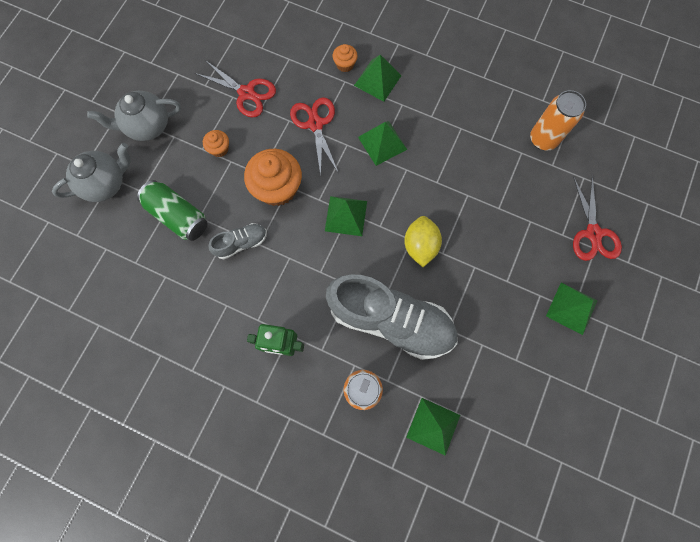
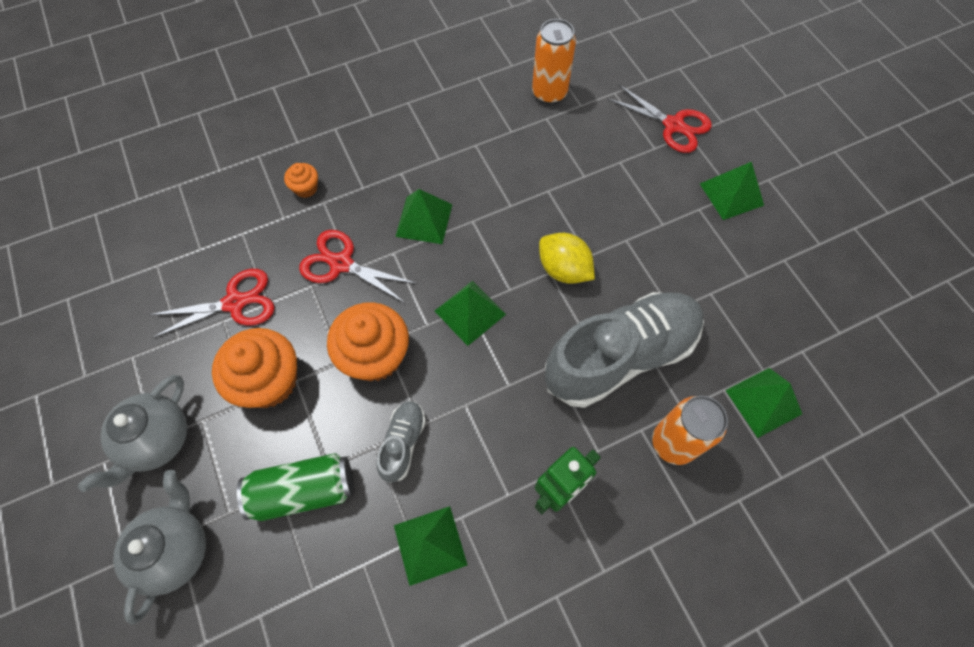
camera: 50 degrees left, 10 degrees down
(219, 149) = (269, 381): orange cupcake -> orange cupcake, size x2.08
(377, 80) = (353, 173): green pyramid -> green pyramid (430, 545)

